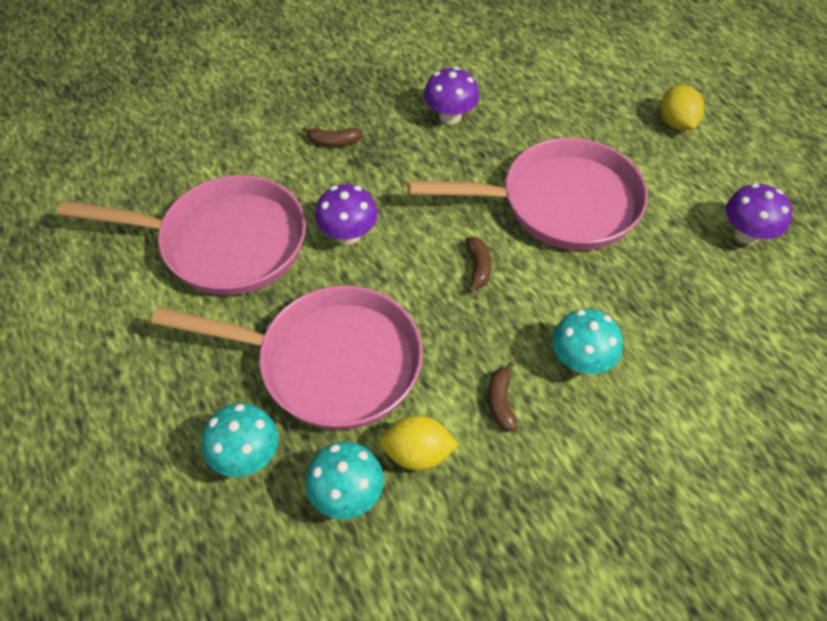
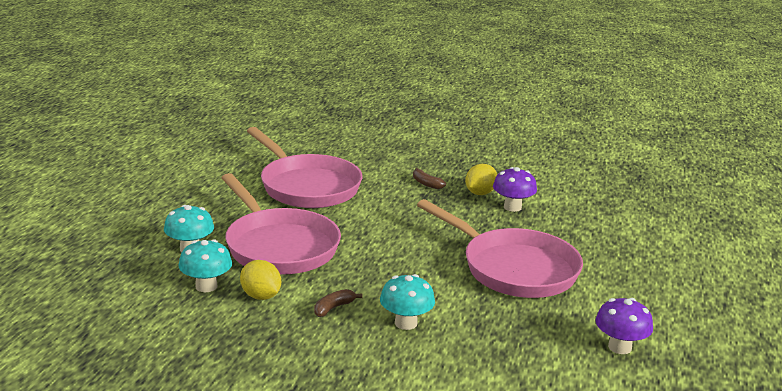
camera: 45 degrees right, 30 degrees down
(348, 234) = (371, 215): purple mushroom -> none
(478, 267) = (416, 262): brown banana -> none
(676, 123) = (666, 283): yellow lemon -> yellow lemon (480, 193)

